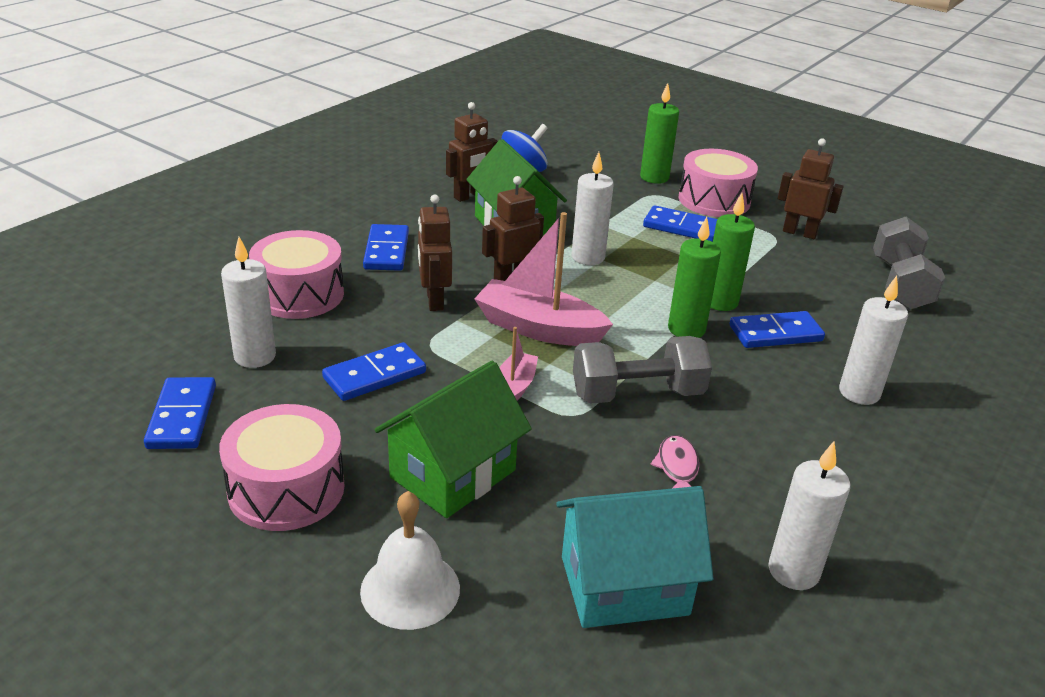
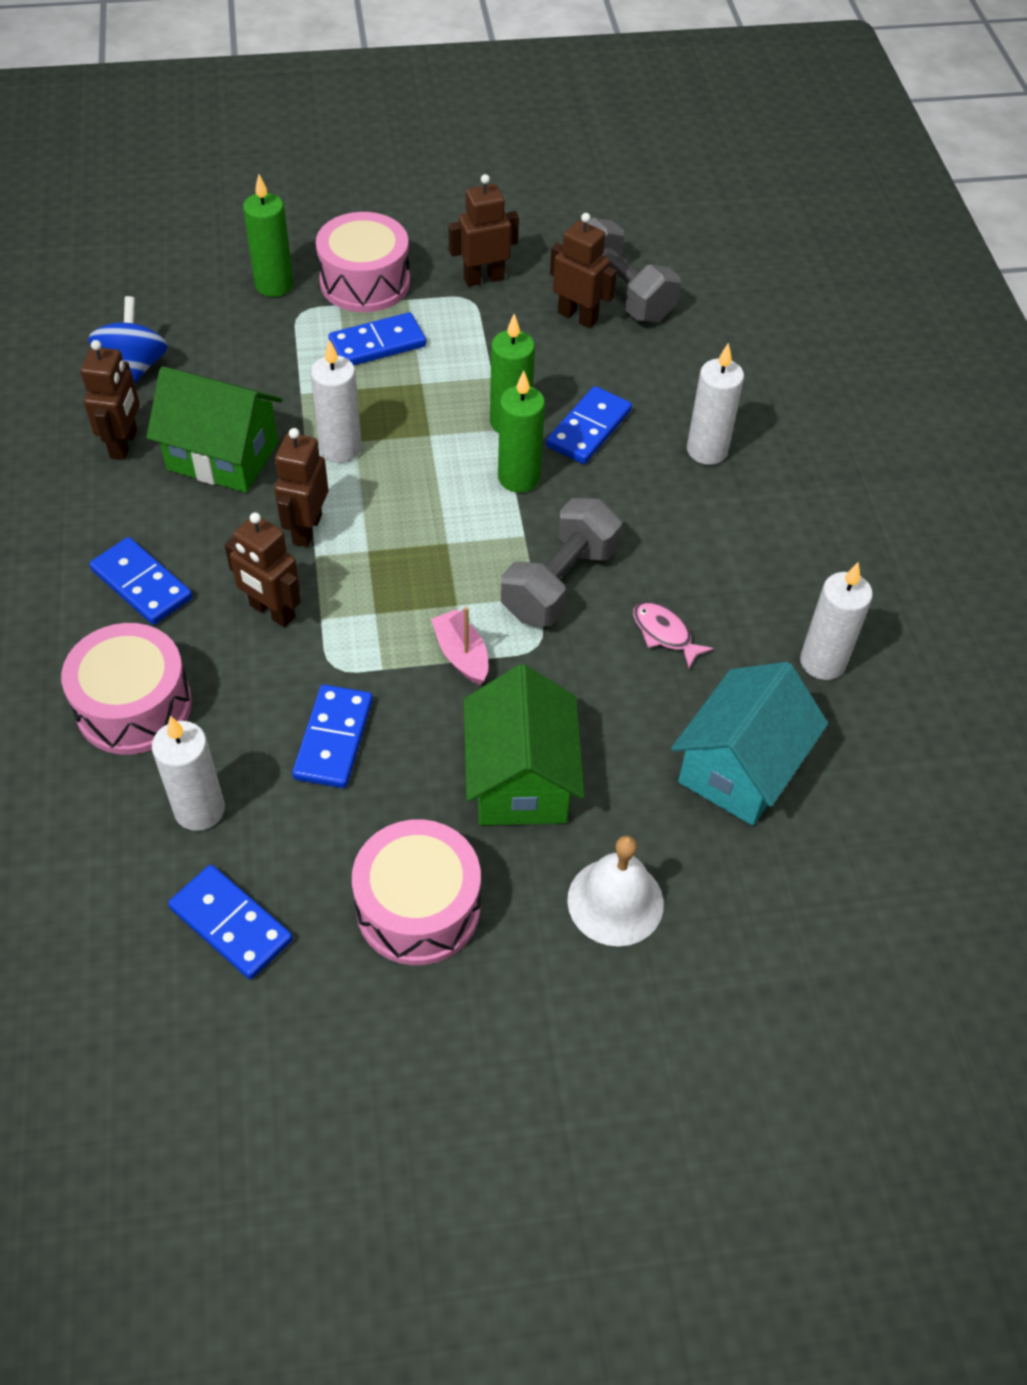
camera: 45 degrees left, 20 degrees up
(539, 328) = (402, 572): pink boat -> none
(847, 279) = (578, 317): none -> brown robot

